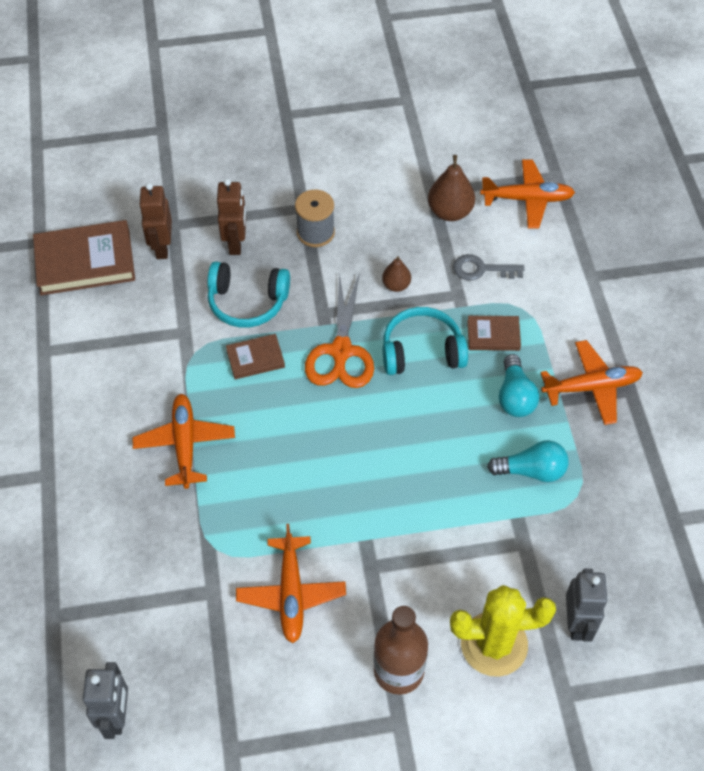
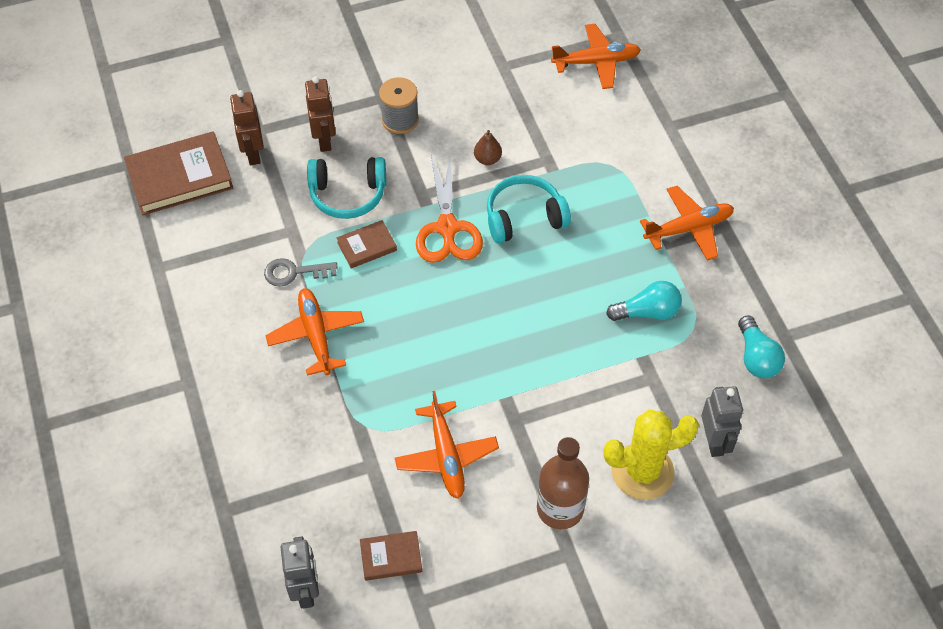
camera: 10 degrees left, 0 degrees up
(450, 212) = (525, 83): brown pear -> none
(481, 269) = (566, 133): grey key -> grey key (294, 272)
(493, 335) = (588, 193): brown book -> brown book (391, 557)
(515, 396) = (619, 247): turquoise light bulb -> turquoise light bulb (756, 357)

